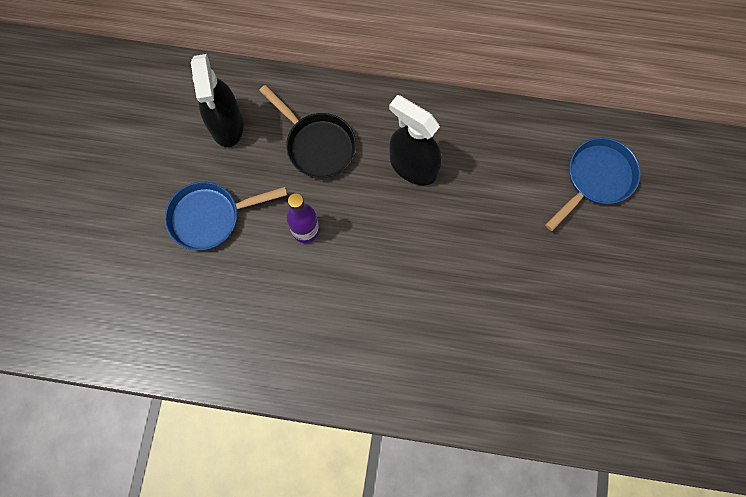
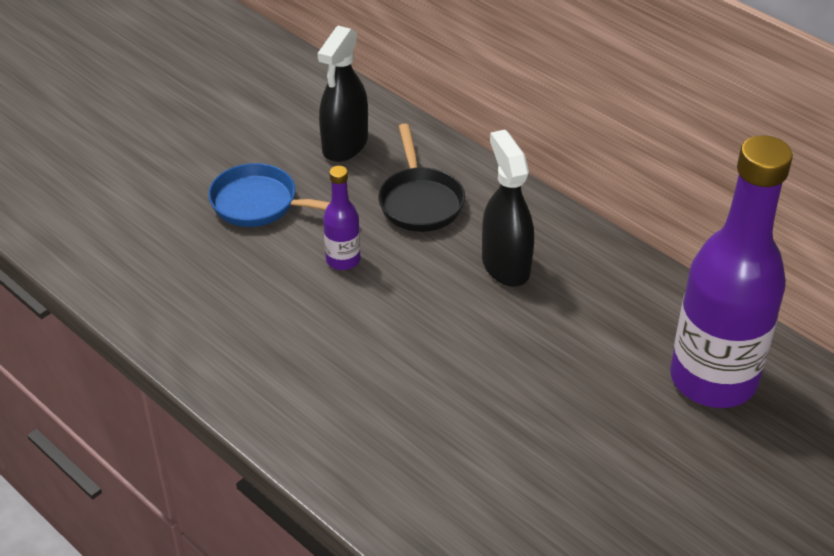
camera: 35 degrees right, 30 degrees down
(596, 179) = (713, 379): blue pan -> purple bottle

